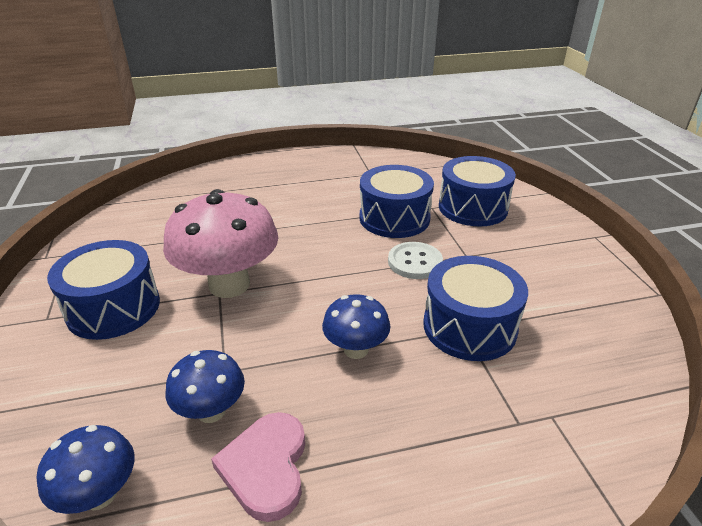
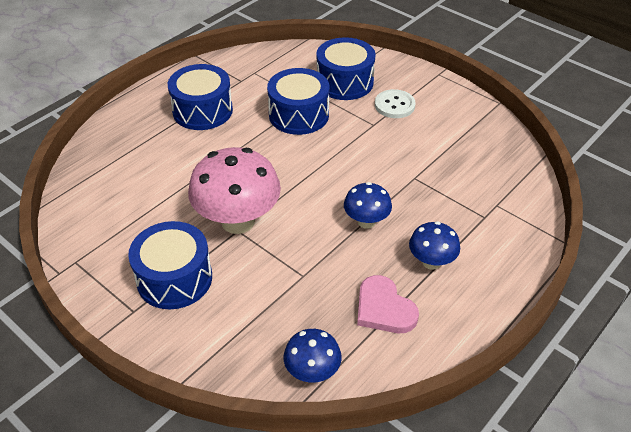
camera: 35 degrees left, 10 degrees up
(211, 411) = (322, 300): blue mushroom -> blue mushroom (431, 262)
(415, 262) = (345, 144): white button -> white button (394, 105)
(469, 326) = (416, 174): blue drum -> blue drum (202, 111)

